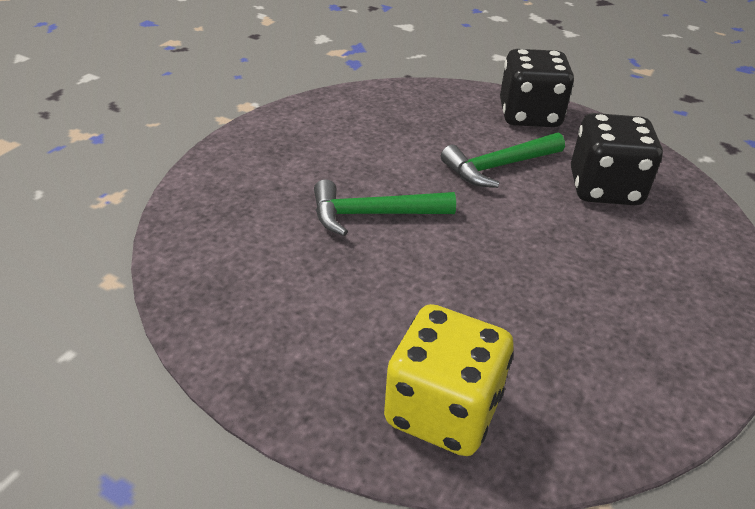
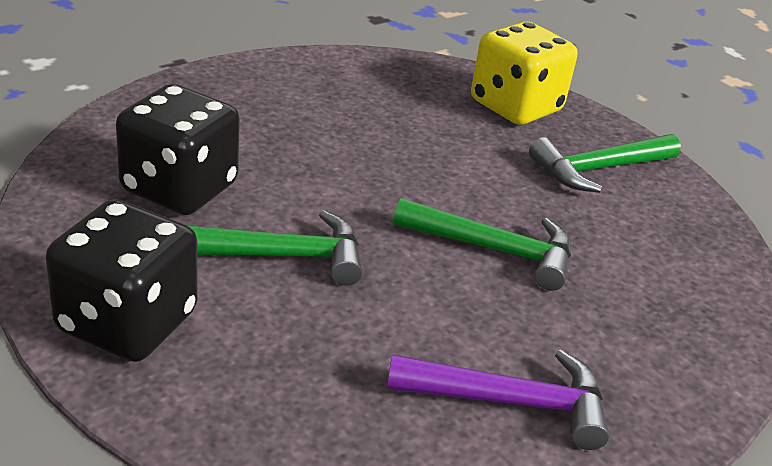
camera: 160 degrees left, 5 degrees down
(315, 338) = (598, 169): none -> green hammer
(322, 133) = (511, 402): none -> purple hammer

